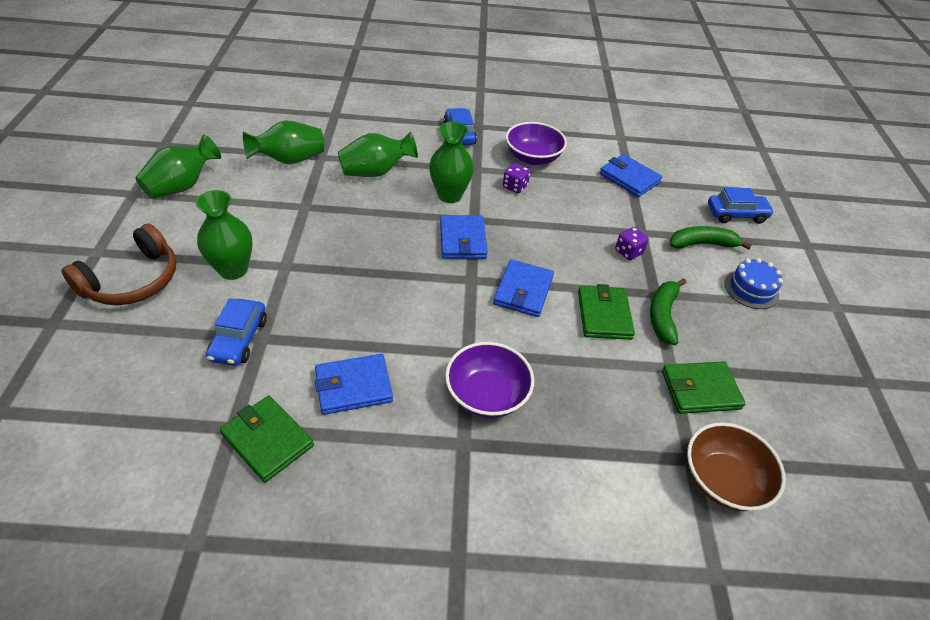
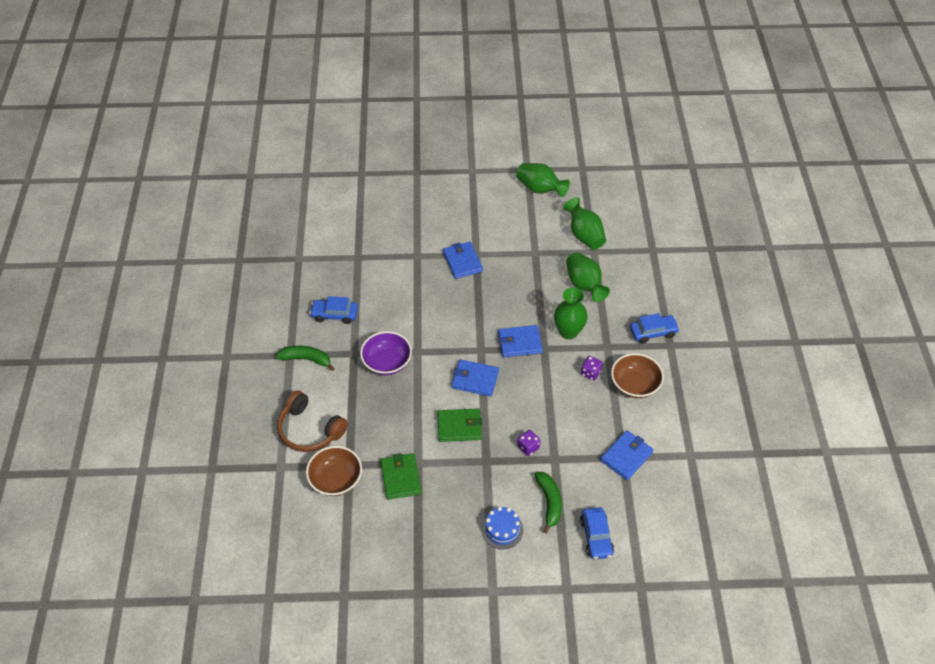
camera: 90 degrees right, 5 degrees up
(133, 281) = (451, 192): brown headphones -> brown headphones (309, 430)
(233, 269) = (468, 231): green vase -> none
(239, 339) = (415, 246): blue car -> blue car (334, 314)
(267, 440) = (351, 272): green wallet -> none
(353, 386) = (387, 301): blue wallet -> blue wallet (462, 262)
(533, 158) = (635, 385): purple bowl -> brown bowl
(663, 315) = (464, 463): green banana -> green banana (306, 359)

